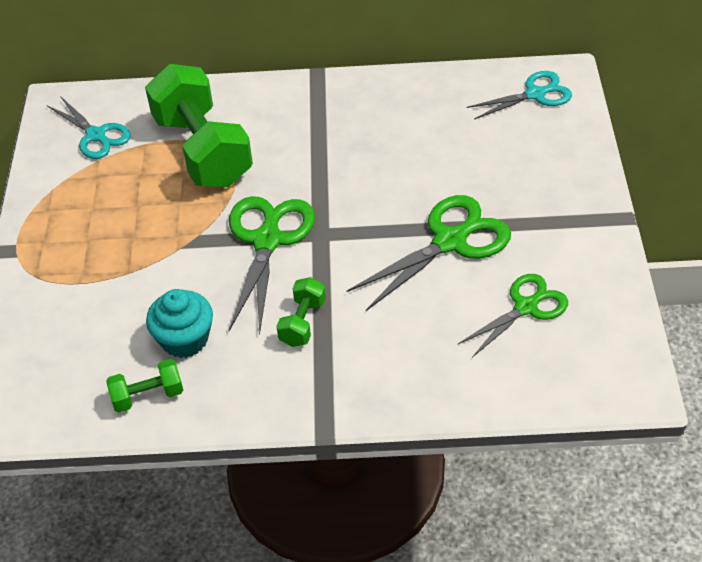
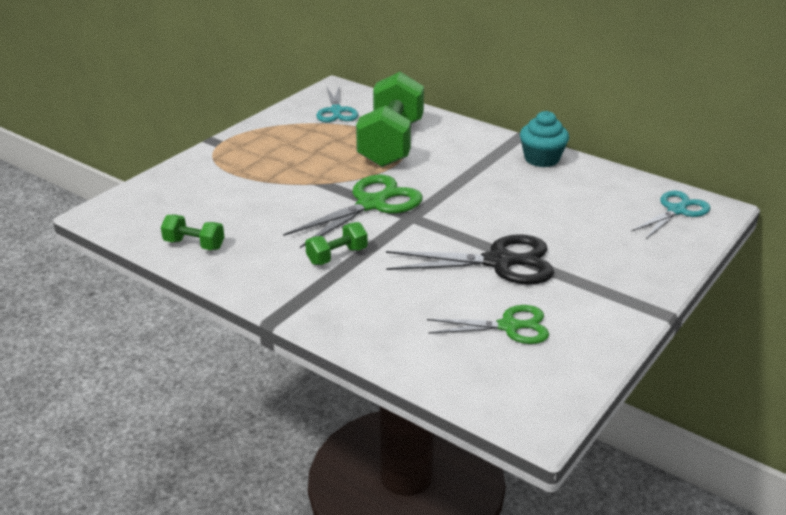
camera: 35 degrees right, 15 degrees down
(184, 339) = (253, 228): turquoise cupcake -> turquoise cupcake (542, 159)
(450, 241) = (499, 262): green scissors -> black scissors
(535, 94) = (677, 210): turquoise scissors -> turquoise scissors turned 60 degrees counterclockwise

